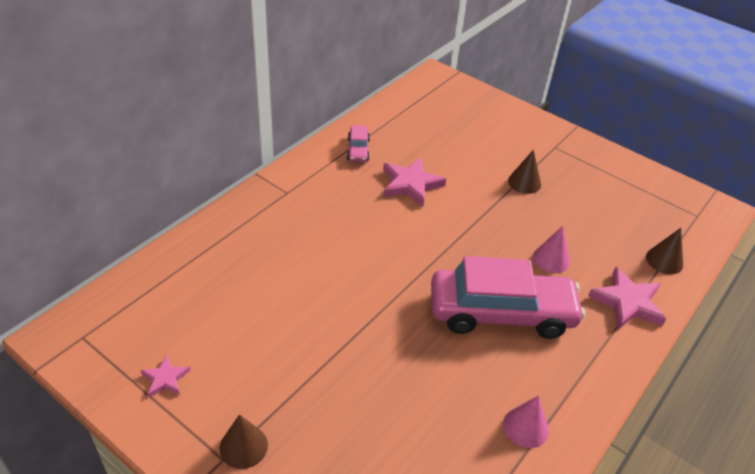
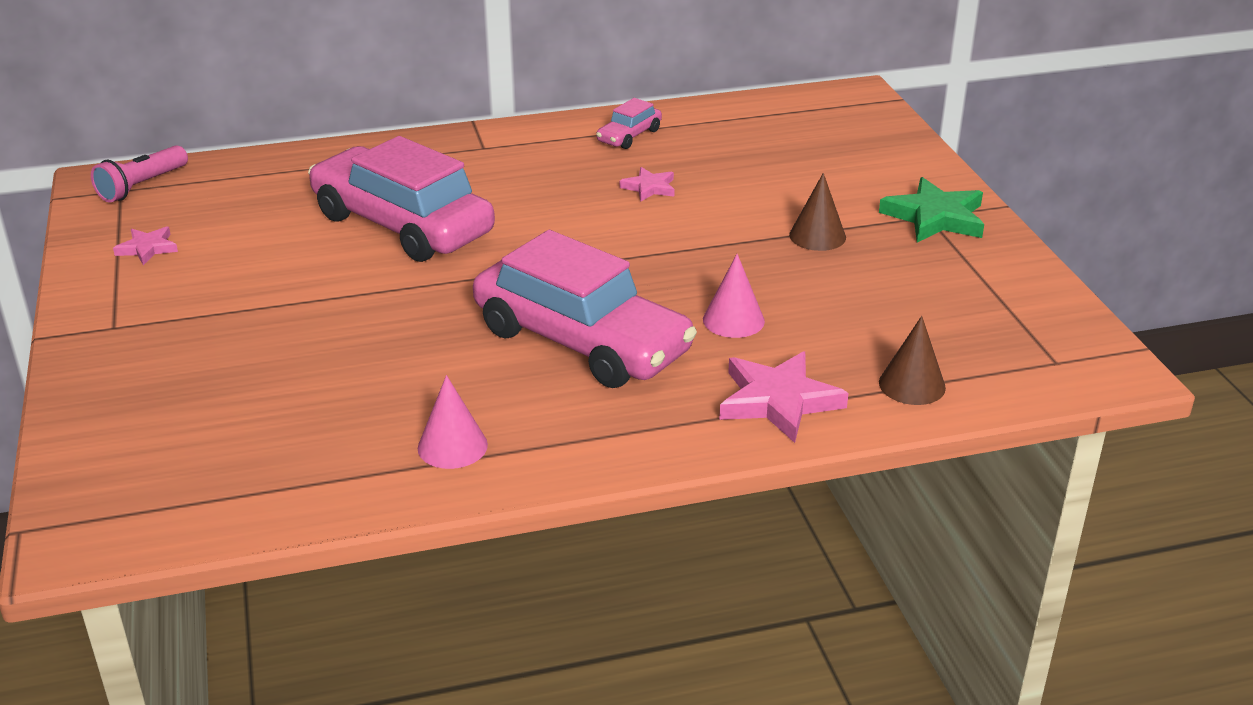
camera: 40 degrees right, 10 degrees down
(95, 326) = (142, 186): none -> pink flashlight
(243, 446) = (144, 326): brown cone -> none
(309, 276) = (402, 225): none -> pink car
(411, 184) = (649, 188): pink star -> pink star, size x0.55
(558, 146) = (935, 217): none -> green star

